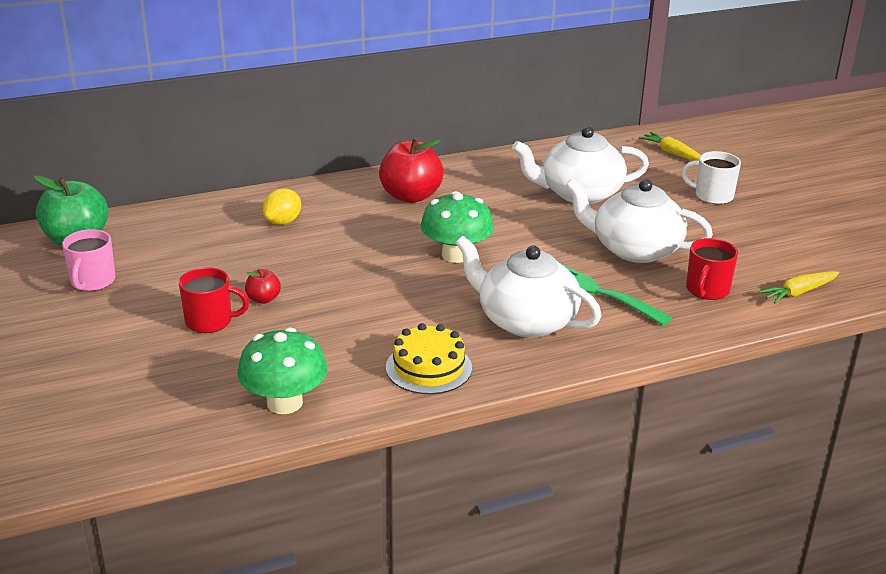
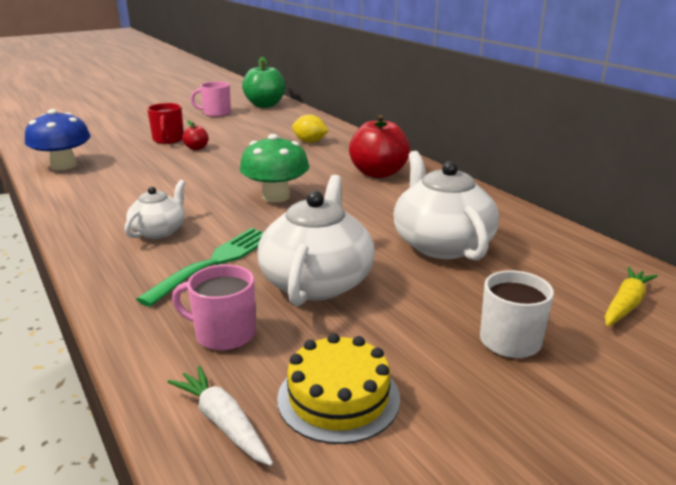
camera: 80 degrees right, 5 degrees down
(284, 403) = (64, 165): green mushroom -> blue mushroom
(428, 367) = (92, 200): yellow cake -> yellow cake (338, 398)
(525, 320) = (159, 231): white teapot -> white teapot, size x0.57
(707, 290) = (223, 334): red mug -> pink mug
(799, 292) = (223, 423): yellow carrot -> white carrot

